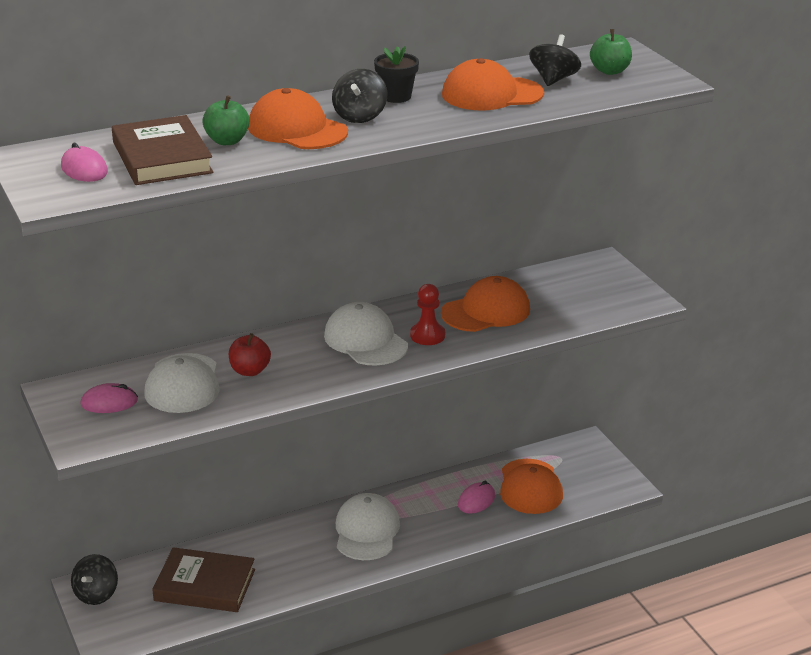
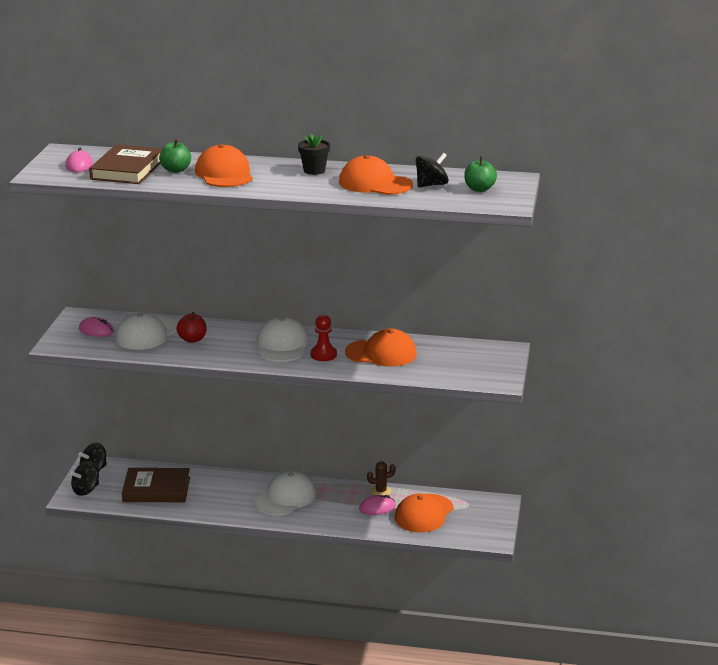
camera: 35 degrees right, 5 degrees down
(205, 585) = (156, 489): brown book -> brown book turned 45 degrees counterclockwise
(359, 116) = (272, 176): black spinning top -> black spinning top (86, 490)
(458, 479) = (381, 491): none -> brown cactus

